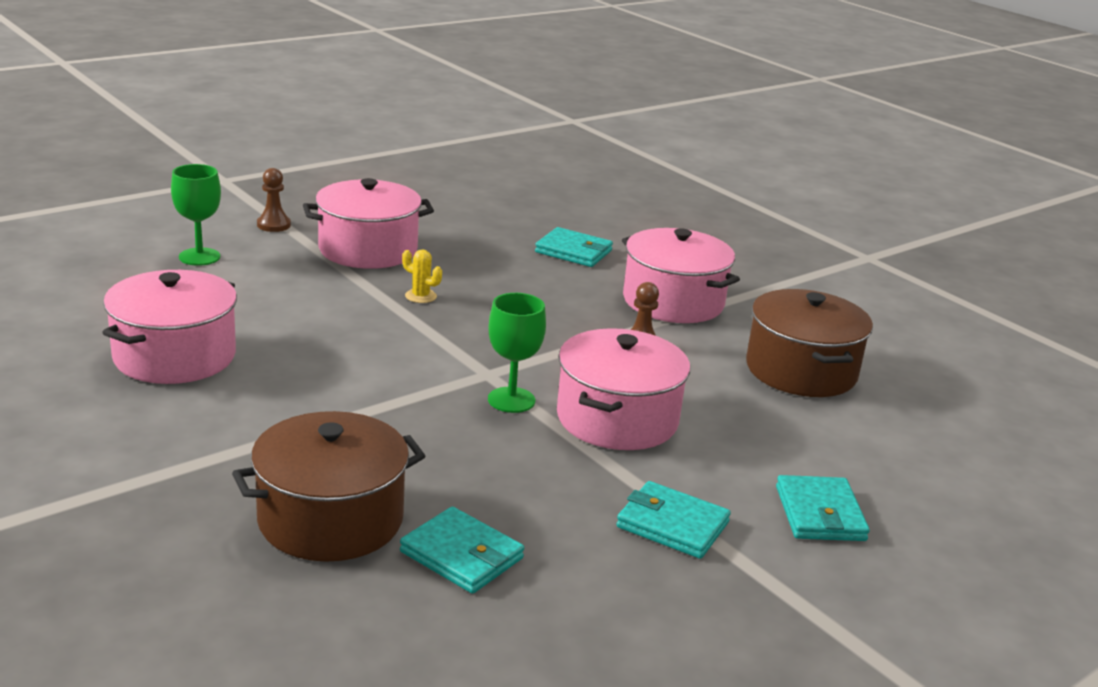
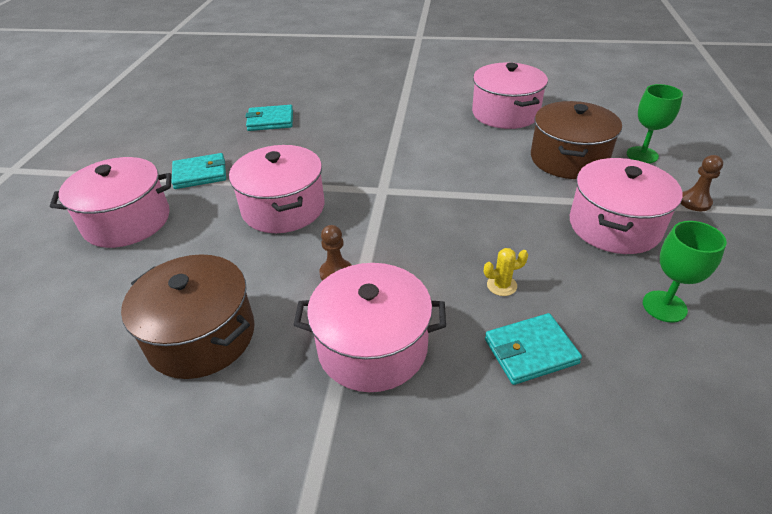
camera: 140 degrees right, 15 degrees up
(330, 519) = (331, 106): brown pot -> brown pot (568, 159)
(420, 296) = (508, 213): yellow cactus -> yellow cactus (501, 285)
(511, 400) = (347, 184): green goblet -> green goblet (664, 306)
(820, 513) = (127, 221): turquoise wallet -> pink pot

